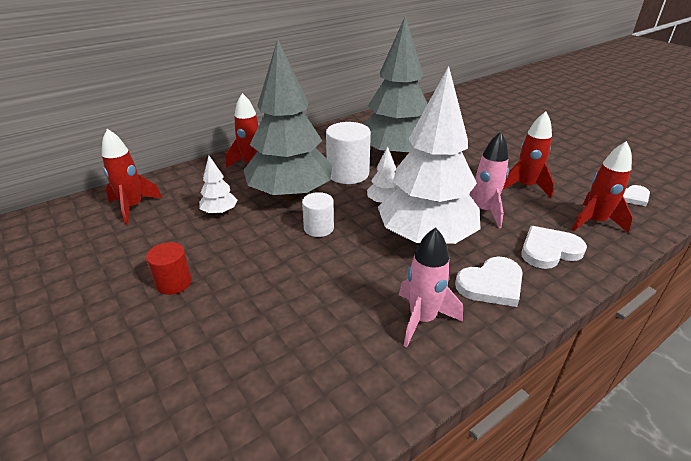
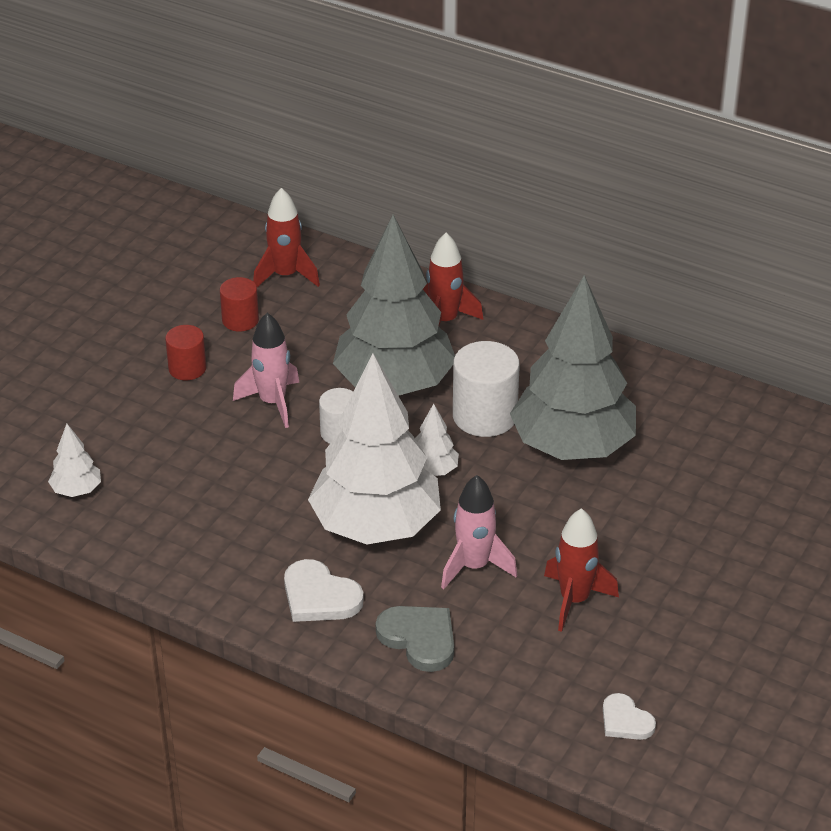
camera: 65 degrees right, 5 degrees up
(152, 239) = (240, 320): none -> red cylinder
(220, 212) = (320, 344): white tree -> white tree (77, 490)
(422, 319) = (233, 554): pink rocket -> pink rocket (272, 403)
(549, 250) = (419, 639): white heart -> grey heart
(594, 222) = (519, 679): red rocket -> none

